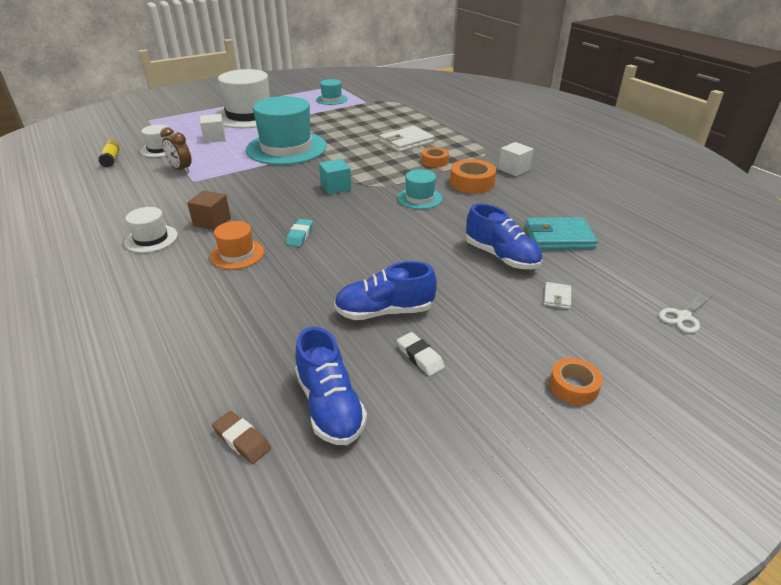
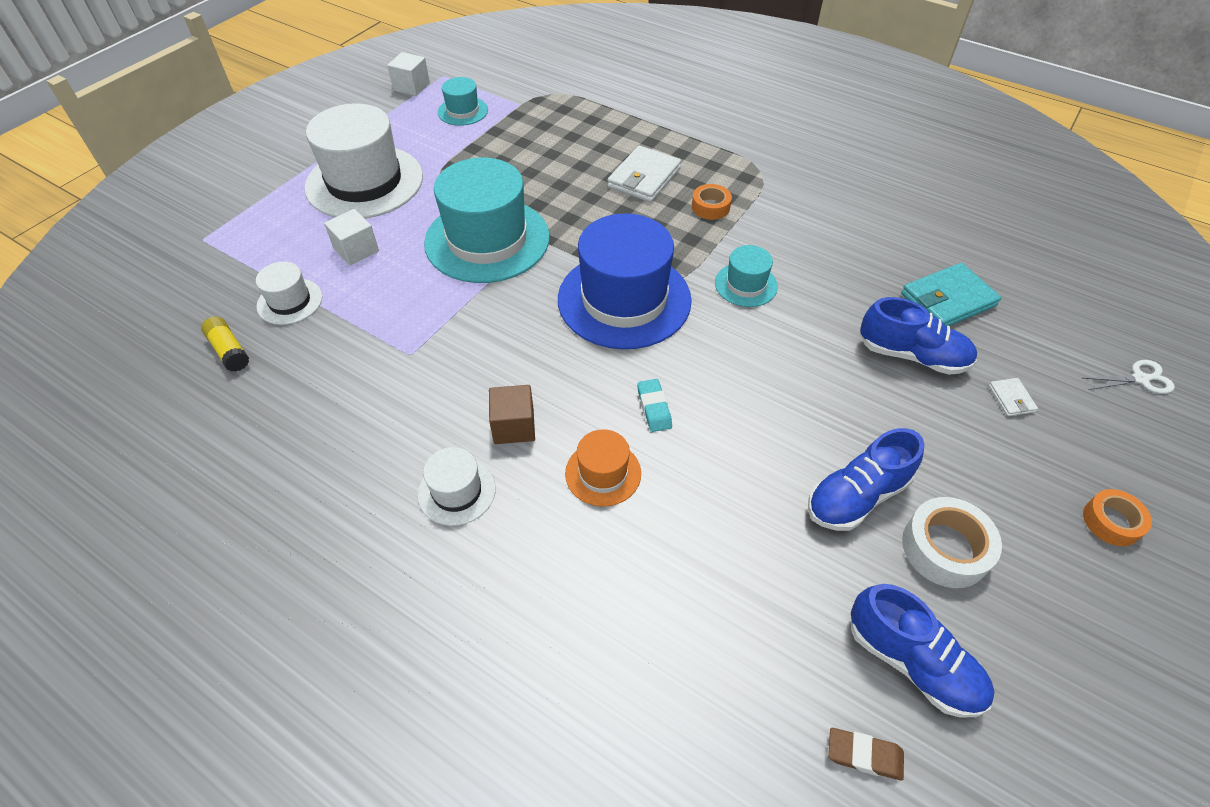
camera: 25 degrees left, 15 degrees up
(181, 169) = (367, 336): brown clock -> none
(335, 187) = (624, 299): turquoise cube -> blue hat
(420, 357) = (945, 548): white eraser -> white tape
(472, 183) = (786, 235): orange tape -> none
(514, 169) = (816, 193): white cube -> white cube (411, 86)
(683, 316) = (1140, 379): white scissors -> white scissors turned 120 degrees counterclockwise

